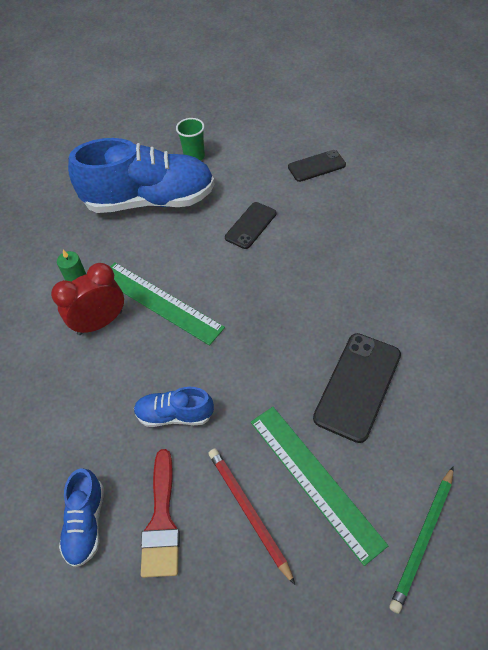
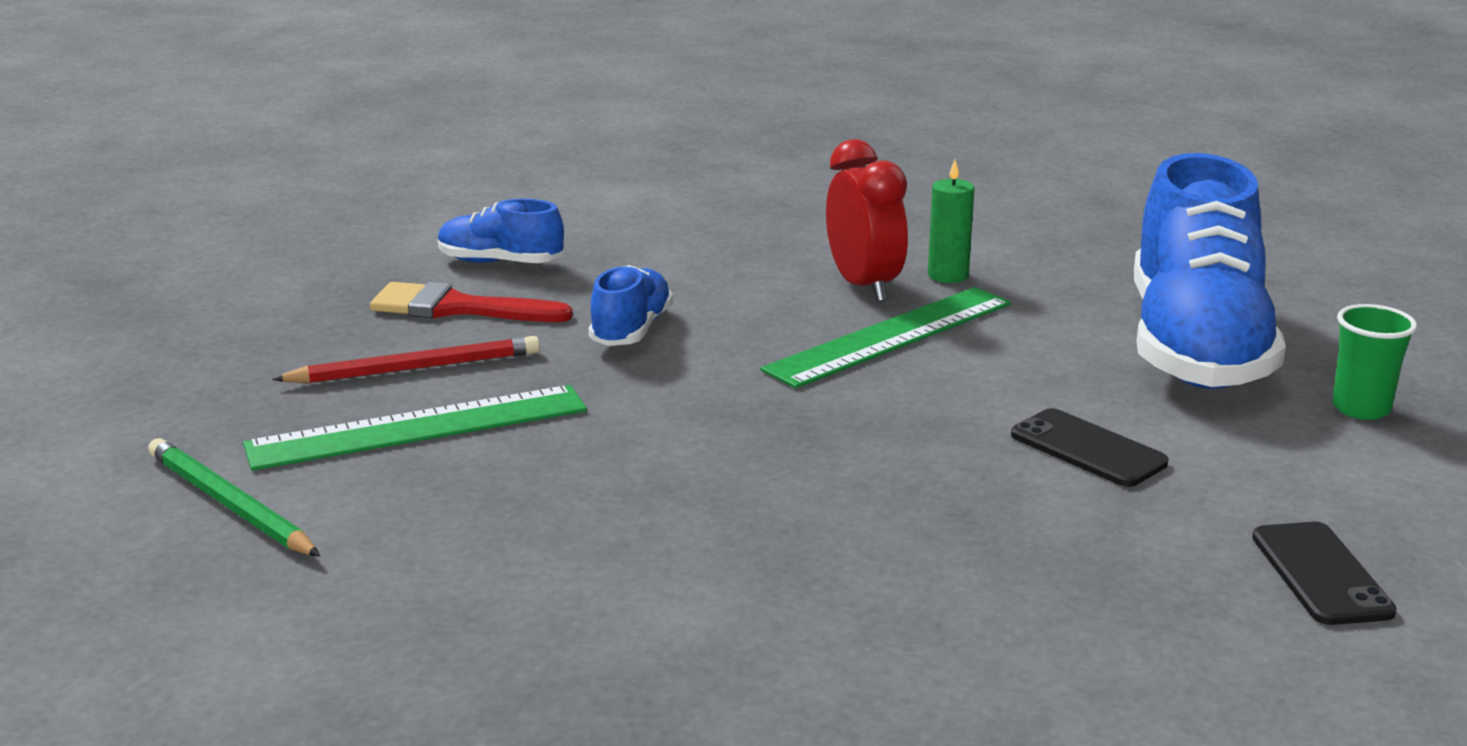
camera: 100 degrees right, 30 degrees down
(357, 386) = (572, 501): black phone -> none

